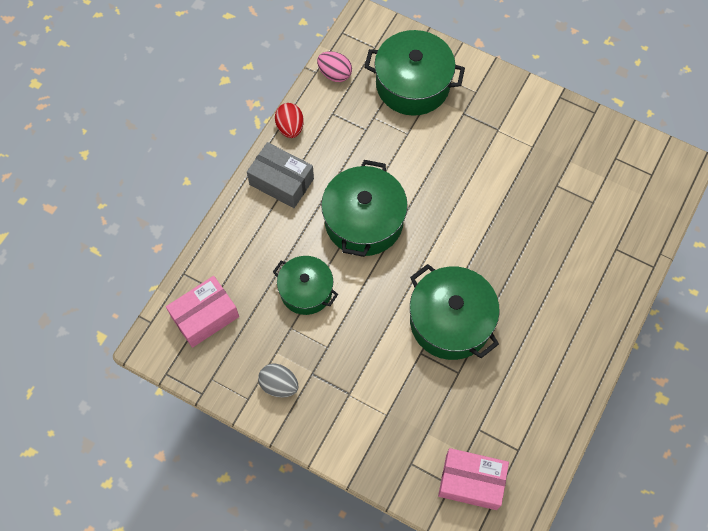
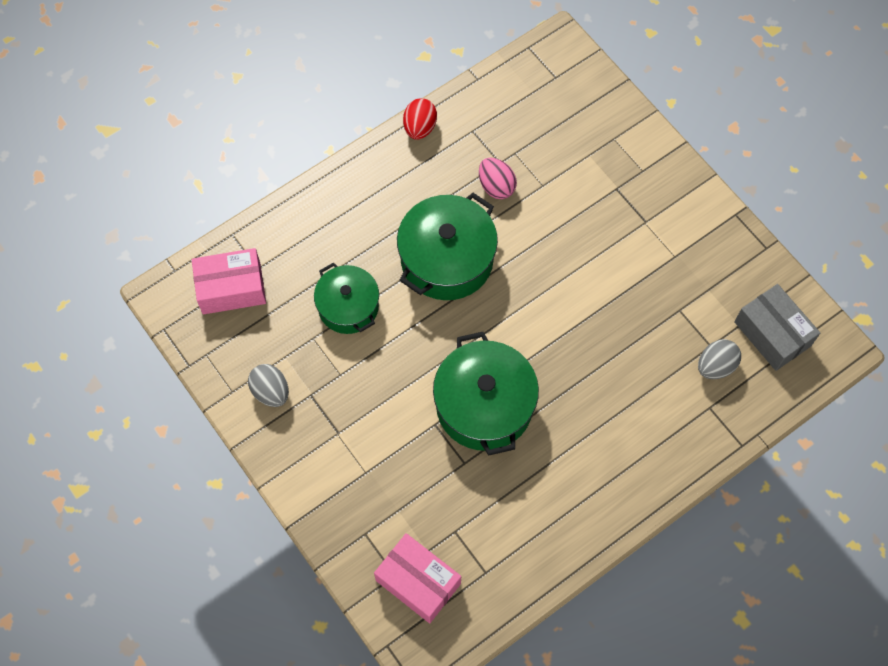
camera: 25 degrees right, 0 degrees up
(281, 181) = (381, 181): grey box -> grey box (772, 334)
(335, 74) = (497, 89): pink egg -> pink egg (496, 186)
(412, 84) = (576, 134): green pot -> none
(604, 216) = (715, 366): none -> grey egg

